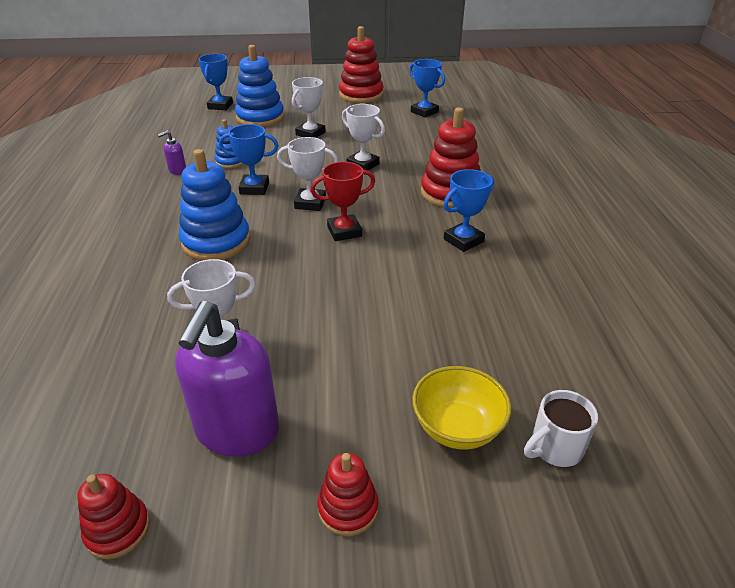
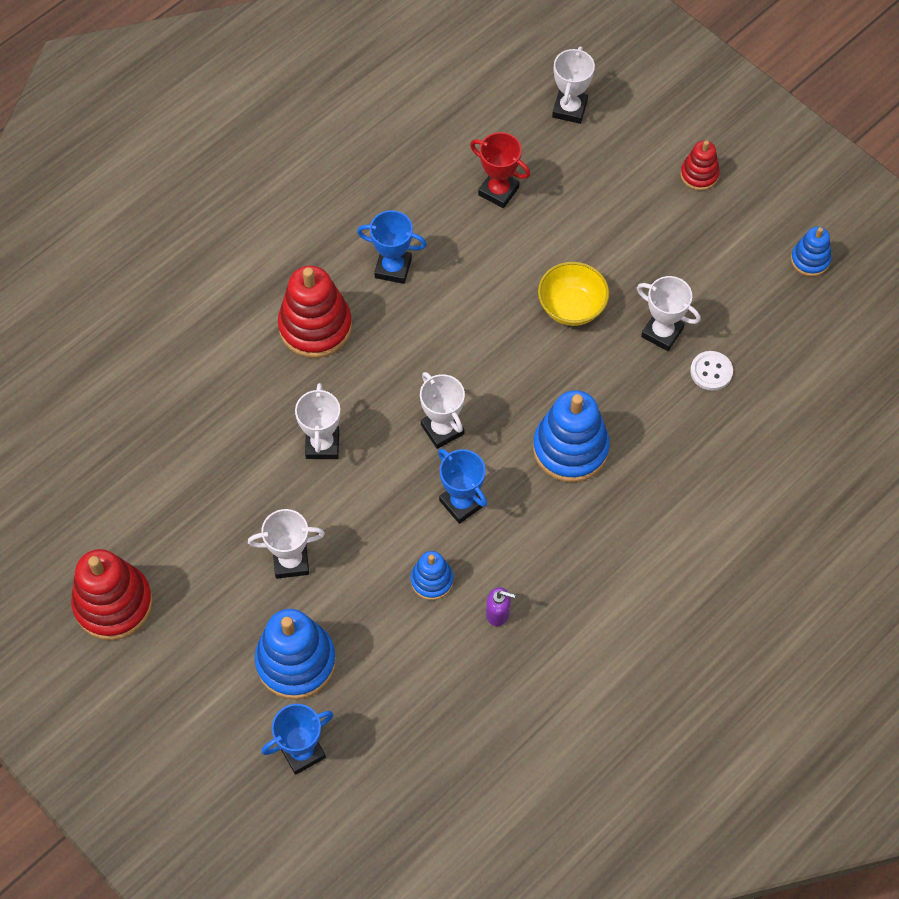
camera: 130 degrees left, 25 degrees up
(118, 529) = (810, 260): red stacking toy -> blue stacking toy
(148, 348) = (711, 371): none -> white button
(237, 431) = (711, 261): purple soap dispenser -> none
(344, 231) = (462, 364): red trophy -> red trophy (498, 191)
(424, 112) = (114, 484): blue trophy -> none
(457, 428) = (601, 159): yellow bowl -> yellow bowl (571, 307)
(554, 448) = (569, 109): white mug -> white trophy

